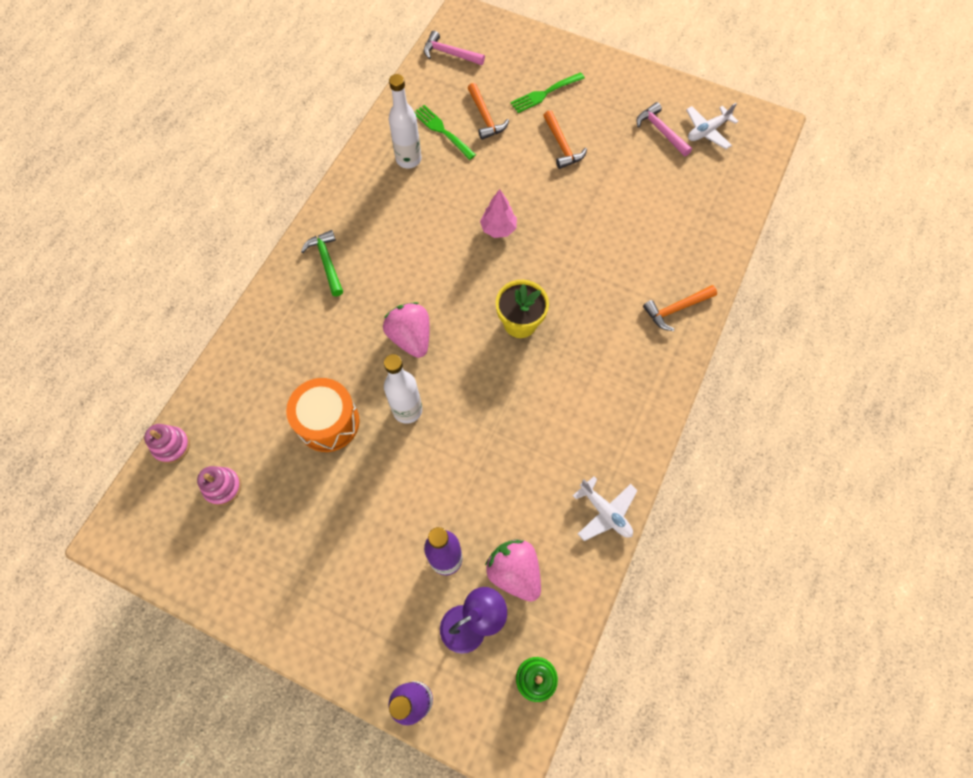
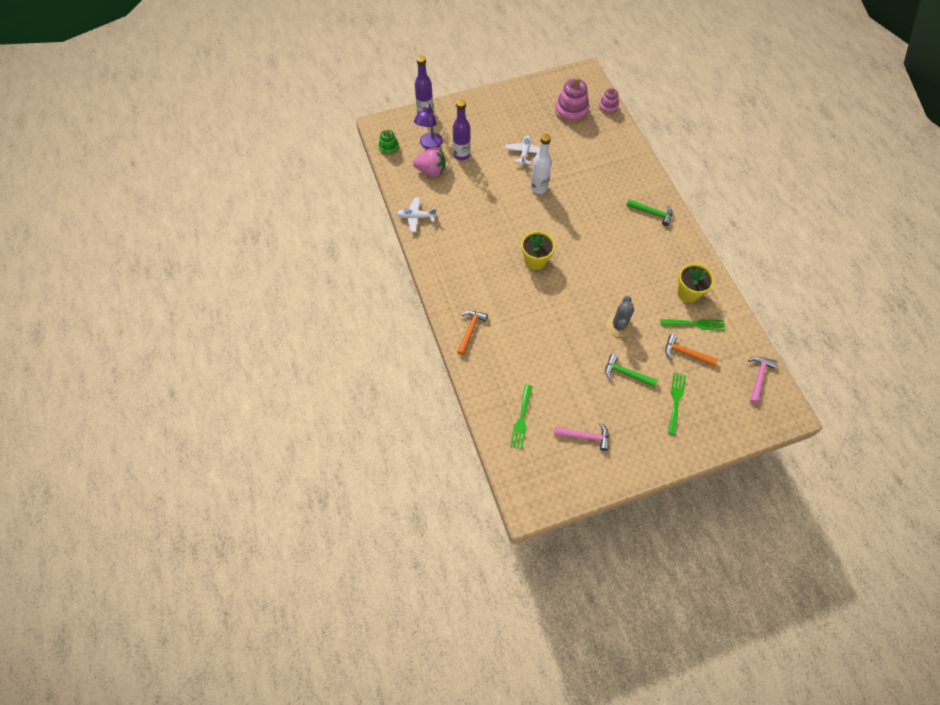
camera: 135 degrees right, 5 degrees down
(222, 487) = (571, 111): pink stacking toy -> pink stacking toy, size x1.70
(328, 422) = (563, 159): orange drum -> none
(408, 159) = (688, 293): white bottle -> yellow flower pot
(411, 337) = (574, 214): pink strawberry -> none
(449, 54) = (758, 377): pink hammer -> pink hammer turned 45 degrees counterclockwise
(498, 229) = (599, 296): pink tree -> none
(515, 187) = (619, 326): none -> grey cactus
(562, 146) = (626, 373): orange hammer -> green hammer
(706, 188) = (521, 419): none -> green fork
(707, 131) = (559, 463): white plane -> white plane (524, 153)

